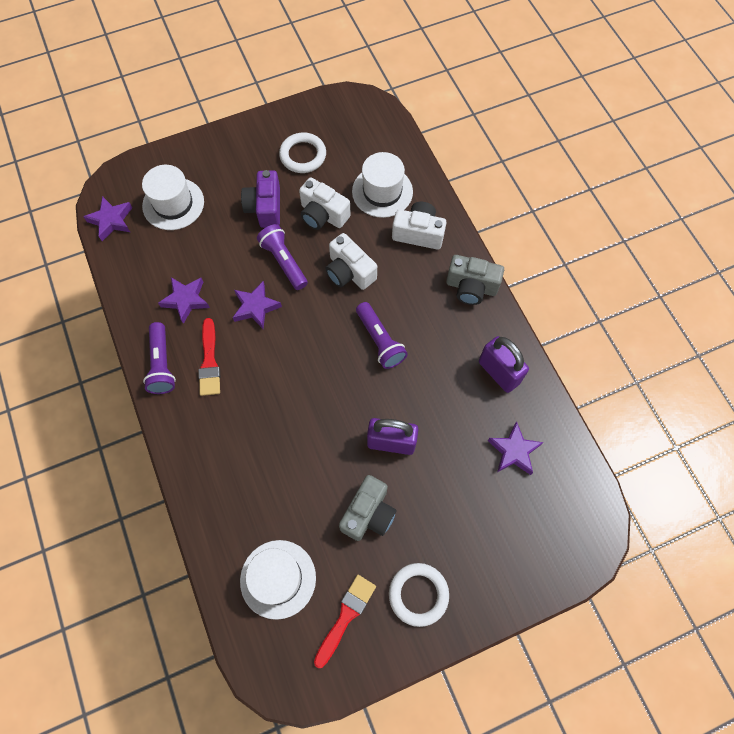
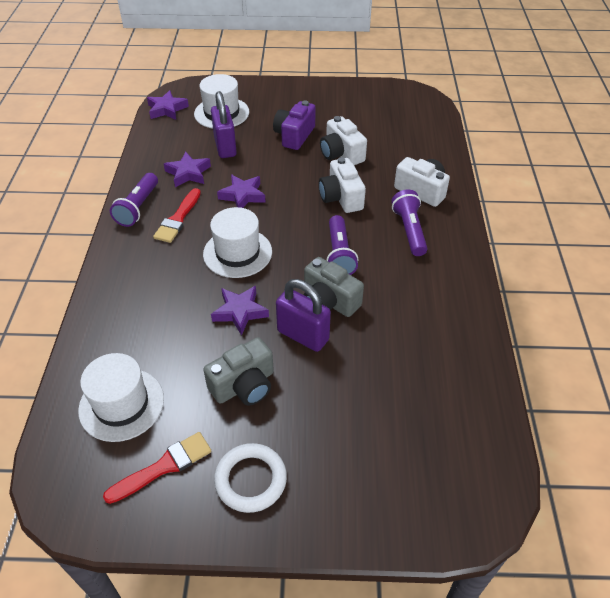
camera: 25 degrees right, 20 degrees down
(284, 262) = (287, 174): purple flashlight -> purple flashlight (409, 230)
(303, 155) = (348, 113): white ring -> none
(382, 191) = (404, 154): white hat -> white hat (237, 253)
(471, 287) = (452, 244): grey camera -> grey camera (329, 301)
(499, 372) = (446, 318): purple padlock -> purple padlock (225, 147)
(514, 451) = (428, 391): purple star -> purple star (240, 312)

